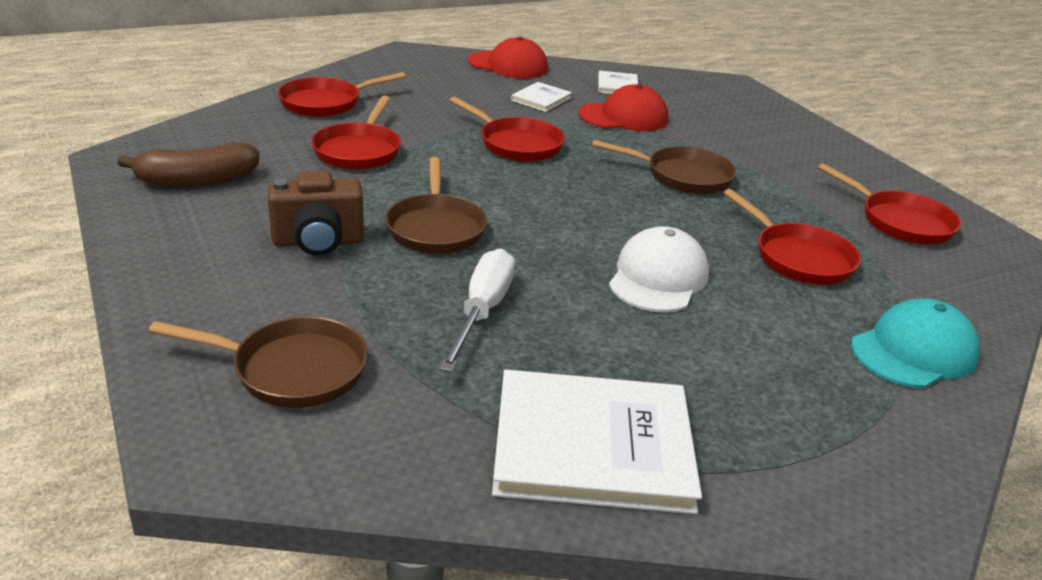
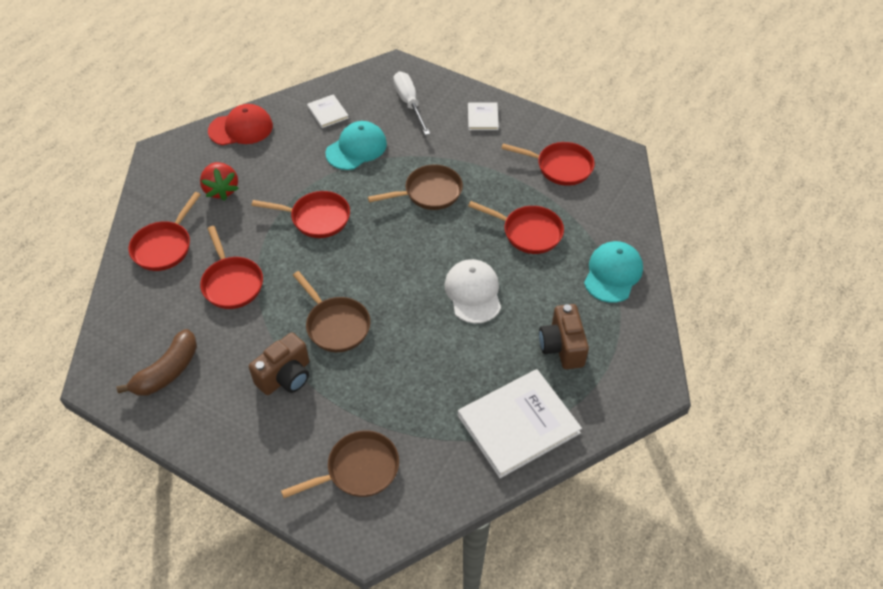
camera: 30 degrees left, 20 degrees up
(436, 91) = (221, 190): none -> red strawberry
(482, 311) = (410, 373): white screwdriver -> white screwdriver (409, 103)
(541, 99) = (293, 158): white book -> white book (482, 117)
(624, 117) = (356, 148): red cap -> turquoise cap
(754, 391) = (562, 347): none -> brown camera

